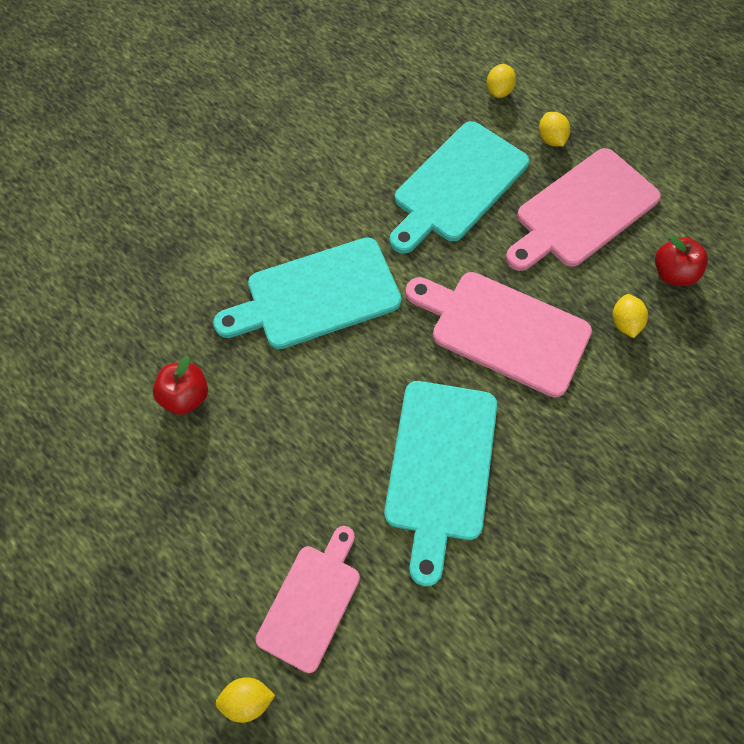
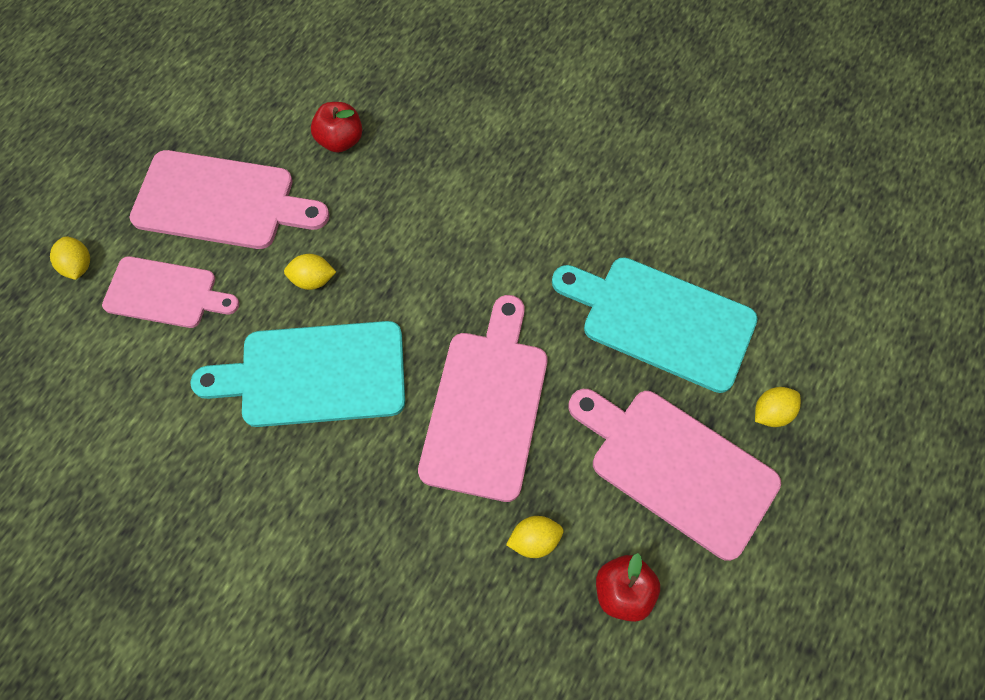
camera: 75 degrees right, 0 degrees up
(218, 527) = (222, 201): none -> pink cutting board
(316, 295) = (476, 217): turquoise cutting board -> none
(498, 91) = (820, 339): yellow lemon -> yellow lemon (313, 280)

